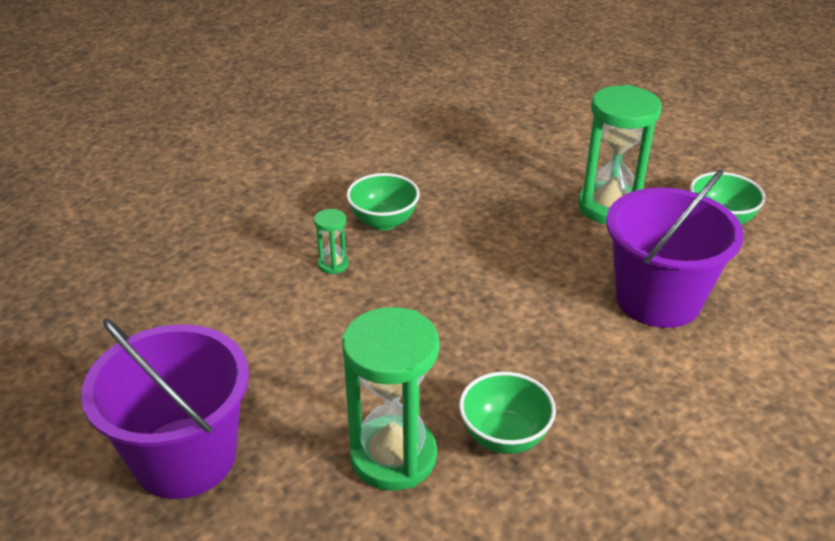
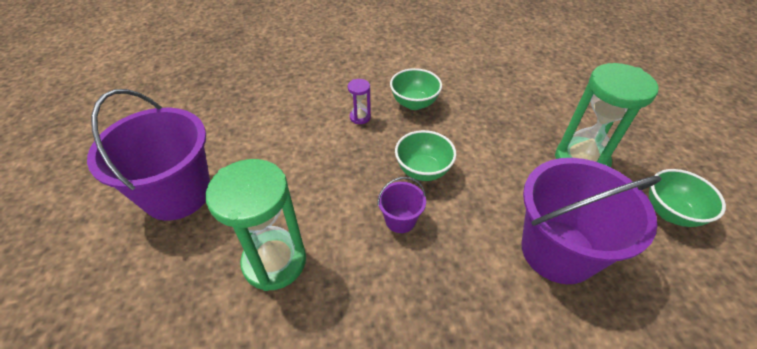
camera: 35 degrees right, 10 degrees up
(333, 264) = (360, 117): green hourglass -> purple hourglass
(488, 347) = (400, 220): none -> purple bucket
(504, 436) = (351, 291): green bowl -> green bowl (423, 170)

